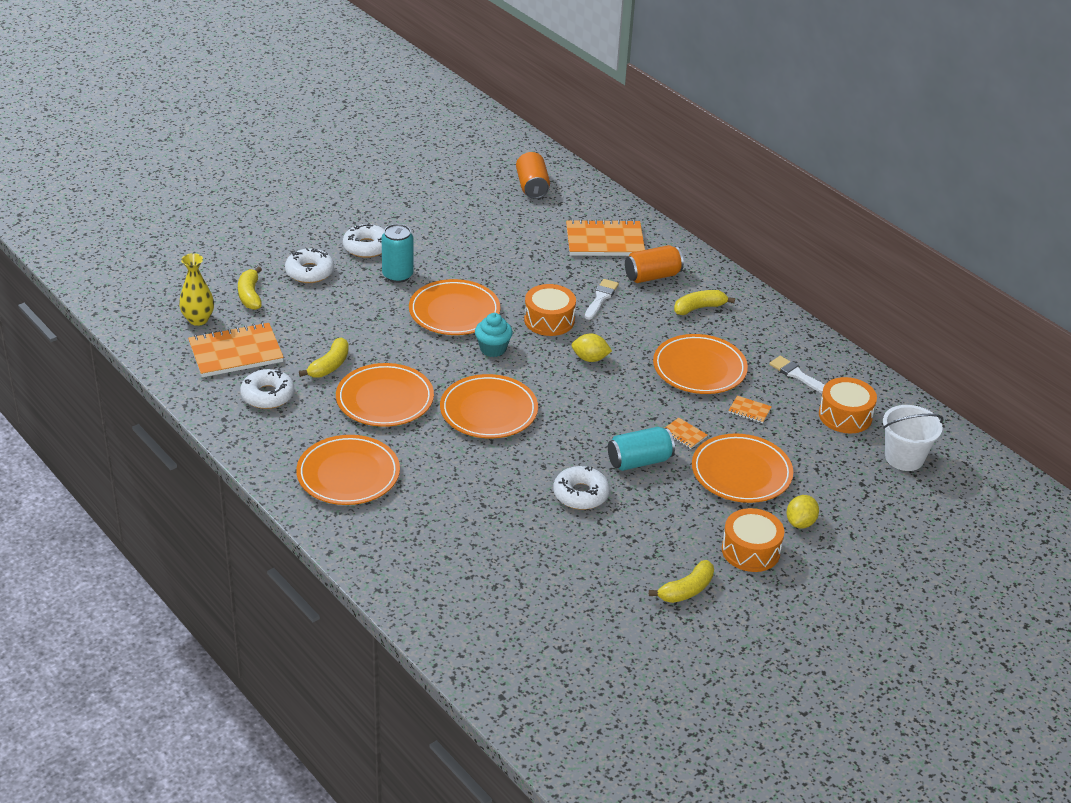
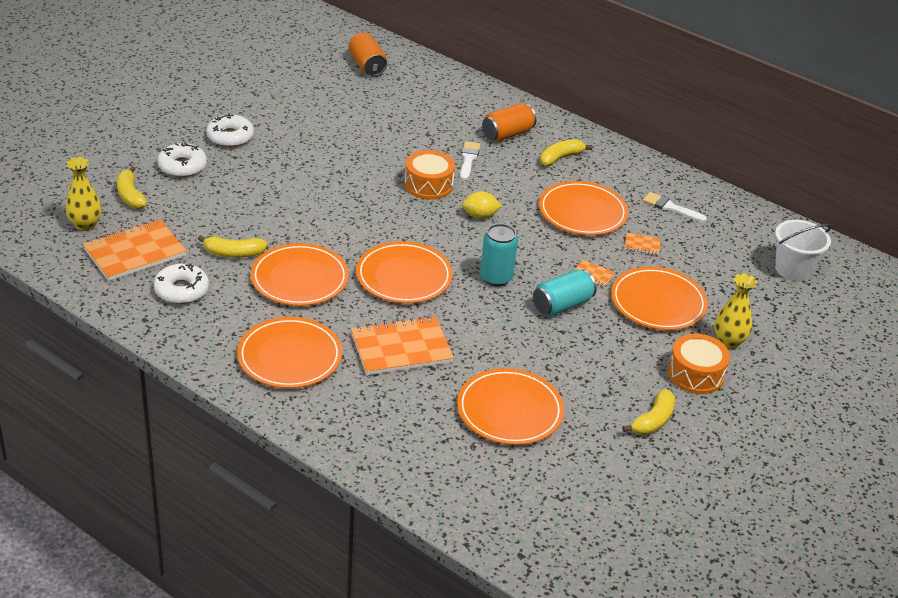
camera: 15 degrees left, 0 degrees up
(329, 366) = (233, 253): yellow banana -> yellow banana turned 75 degrees clockwise
(397, 275) = (269, 160): turquoise can -> turquoise can (496, 278)
(454, 312) = (336, 187): orange plate -> orange plate (509, 411)
(493, 349) = (386, 218): turquoise cupcake -> none
(581, 494) = (520, 344): white donut -> none
(604, 241) = (452, 107): orange notebook -> orange notebook (401, 348)
(800, 523) = (728, 341): yellow lemon -> yellow vase
(845, 415) = (727, 238): orange drum -> none

